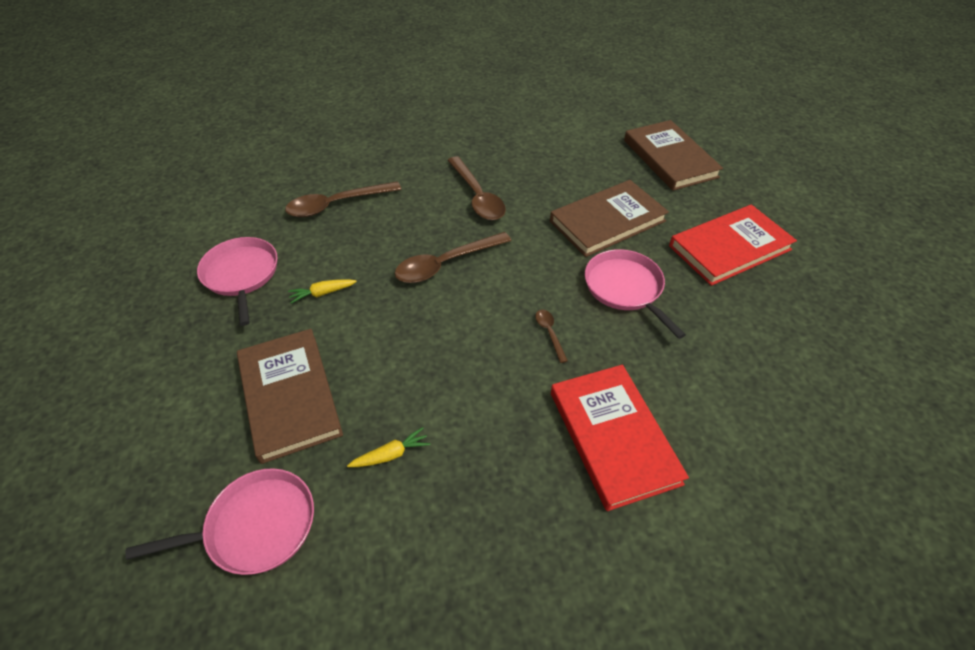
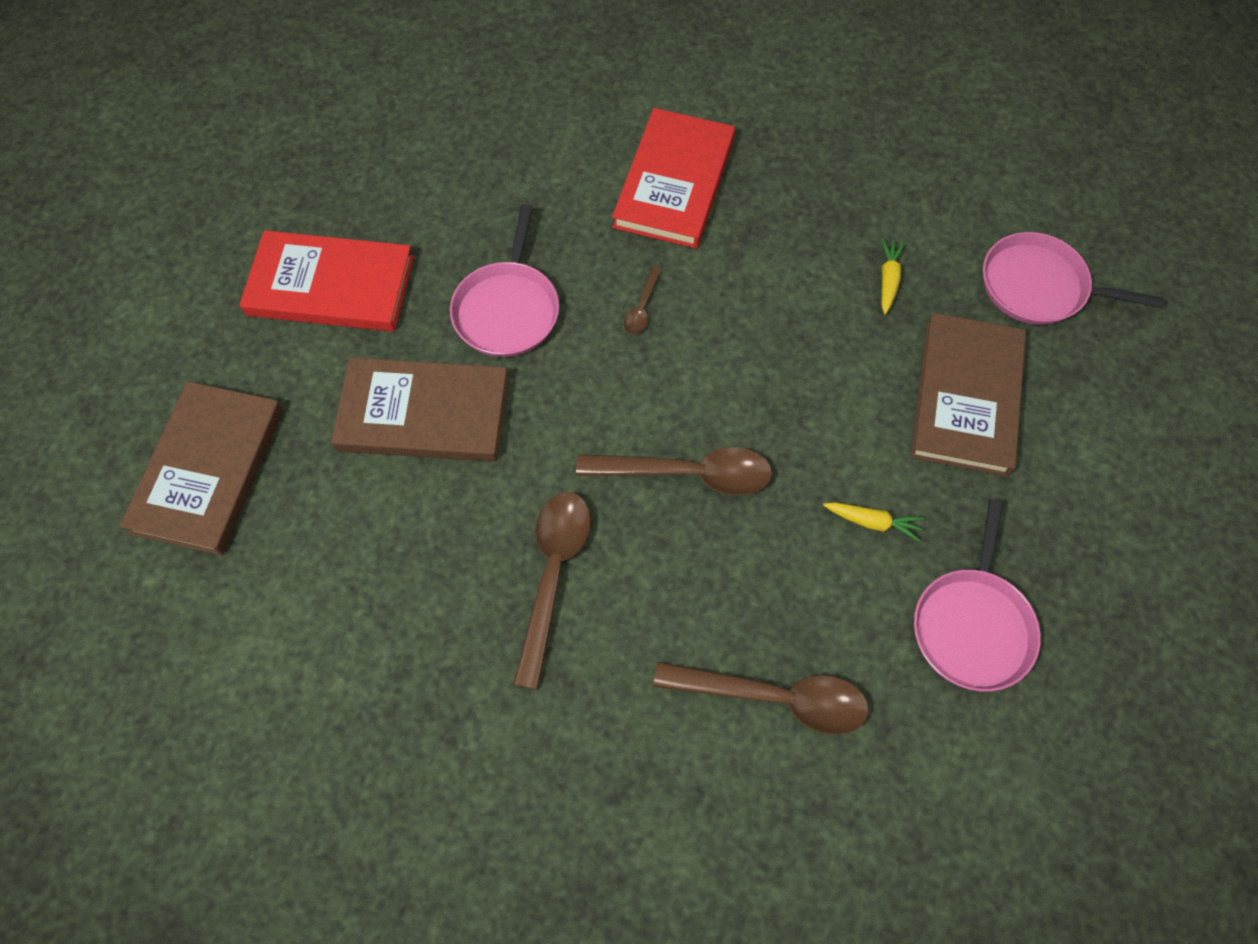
camera: 145 degrees left, 15 degrees up
(391, 454) = (888, 280): yellow carrot -> yellow carrot turned 90 degrees clockwise

